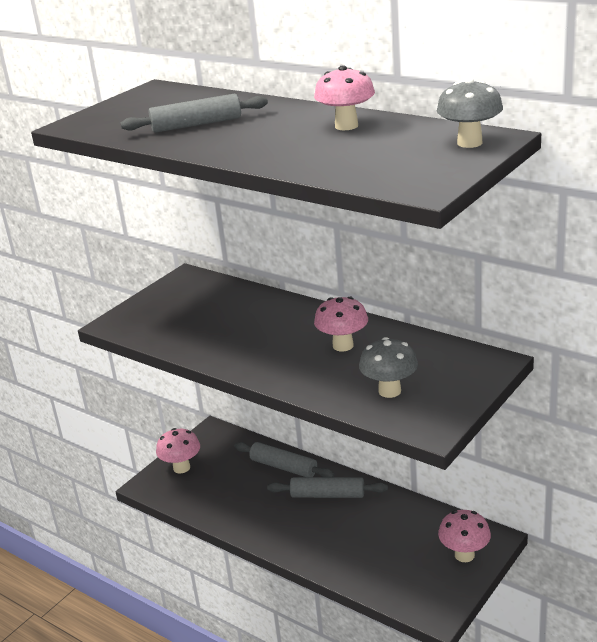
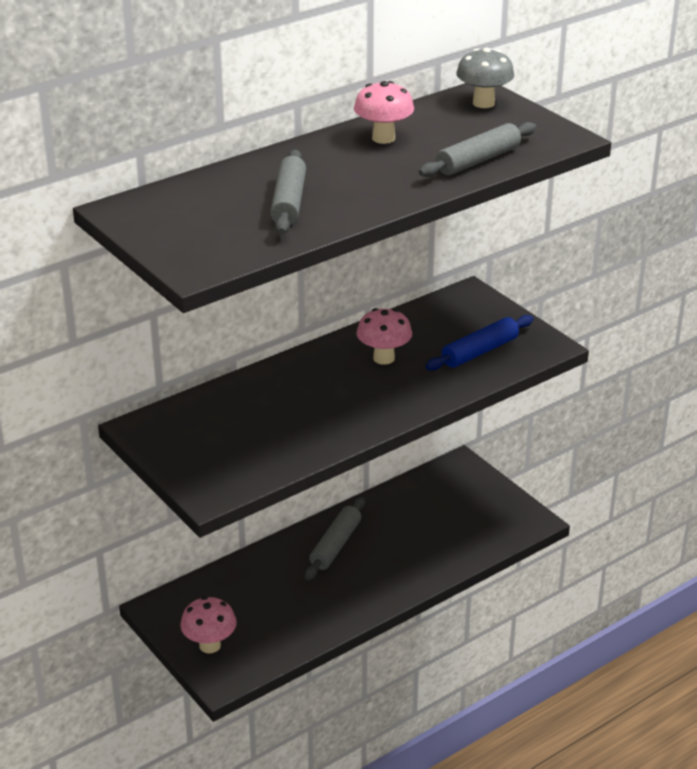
camera: 75 degrees left, 5 degrees up
(283, 467) = (267, 565): grey rolling pin -> grey rolling pin (478, 160)
(389, 391) = (479, 351): grey mushroom -> blue rolling pin
(464, 555) = (472, 485): pink mushroom -> none

